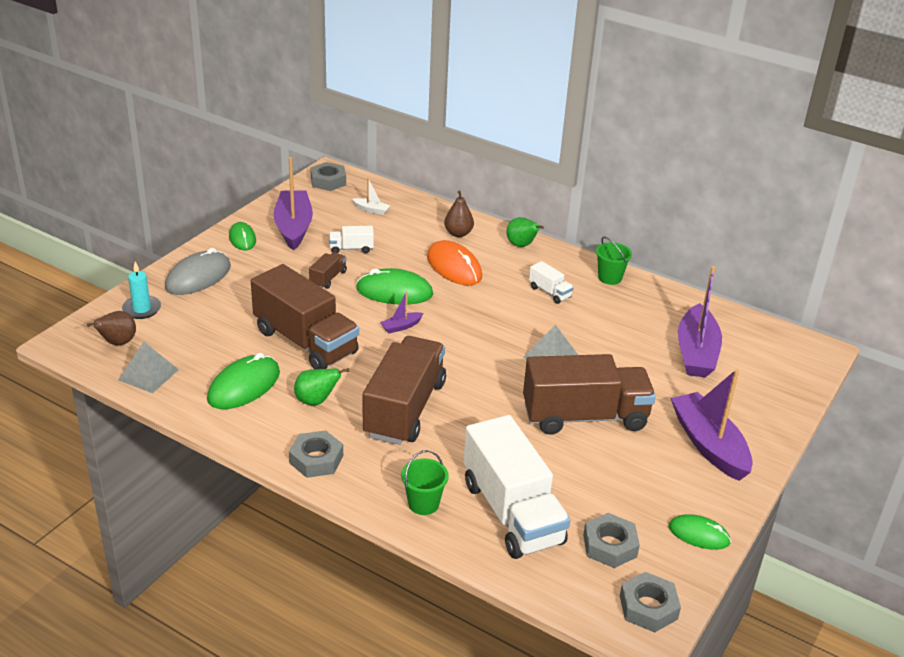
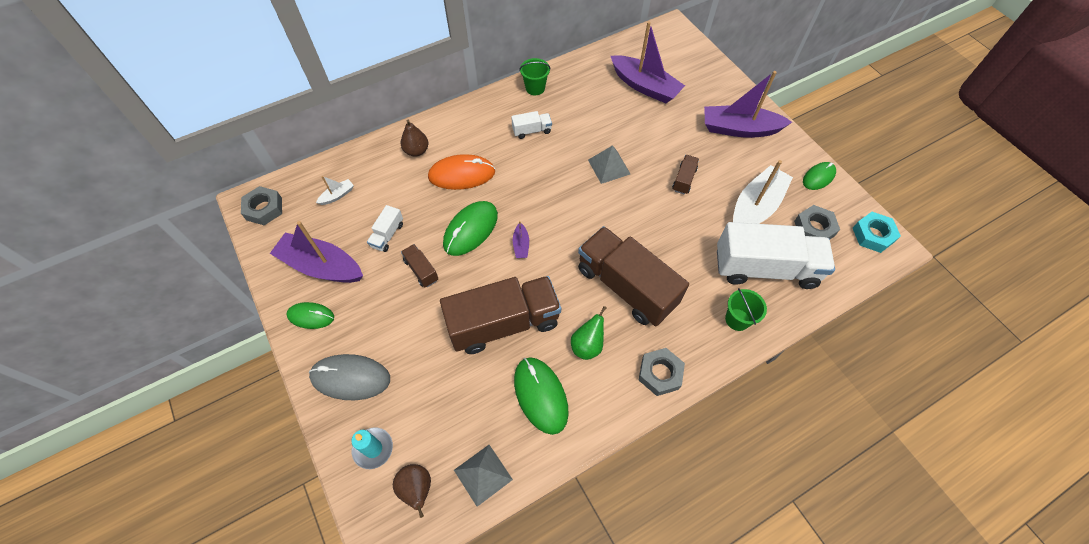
camera: 60 degrees left, 25 degrees up
(198, 277) = (350, 378): grey mouse -> grey mouse turned 60 degrees counterclockwise
(521, 245) = (460, 119): green pear -> none
(584, 417) = (684, 180): brown truck -> brown truck, size x0.43
(597, 485) = (755, 207): none -> white boat
(648, 607) = (873, 235): grey nut -> turquoise nut

